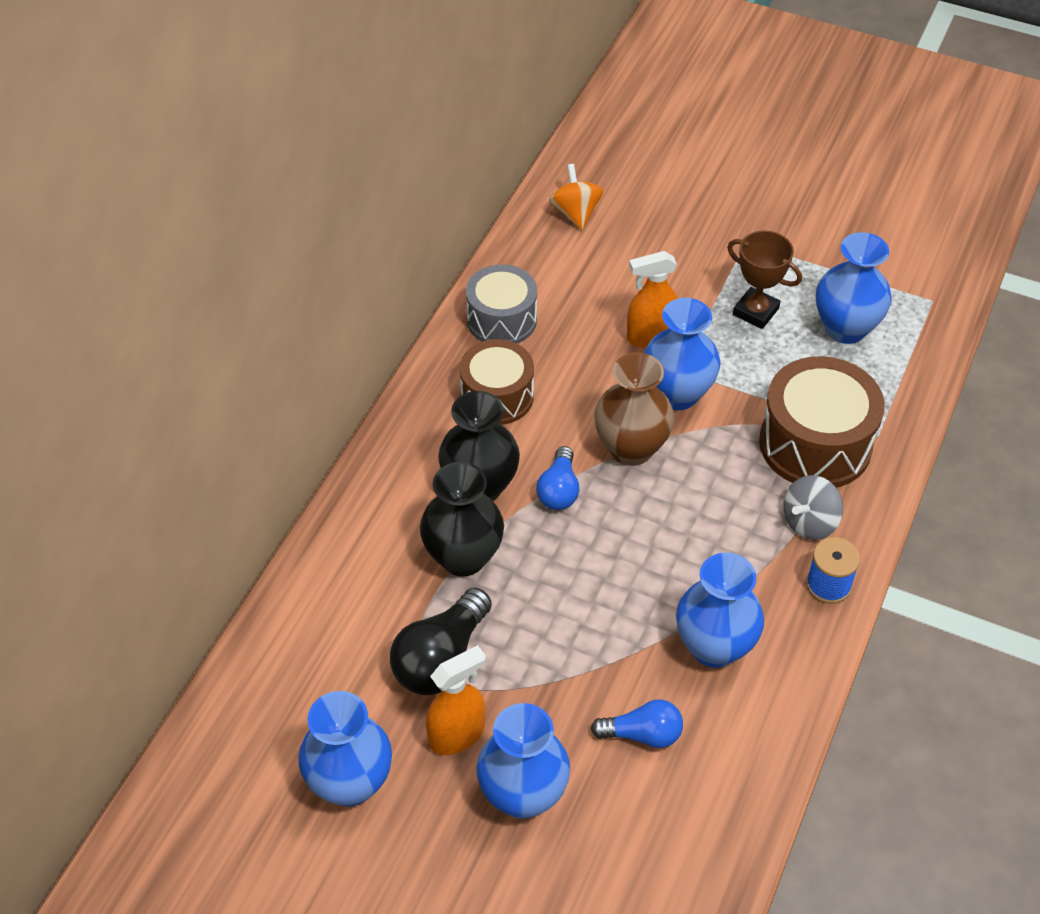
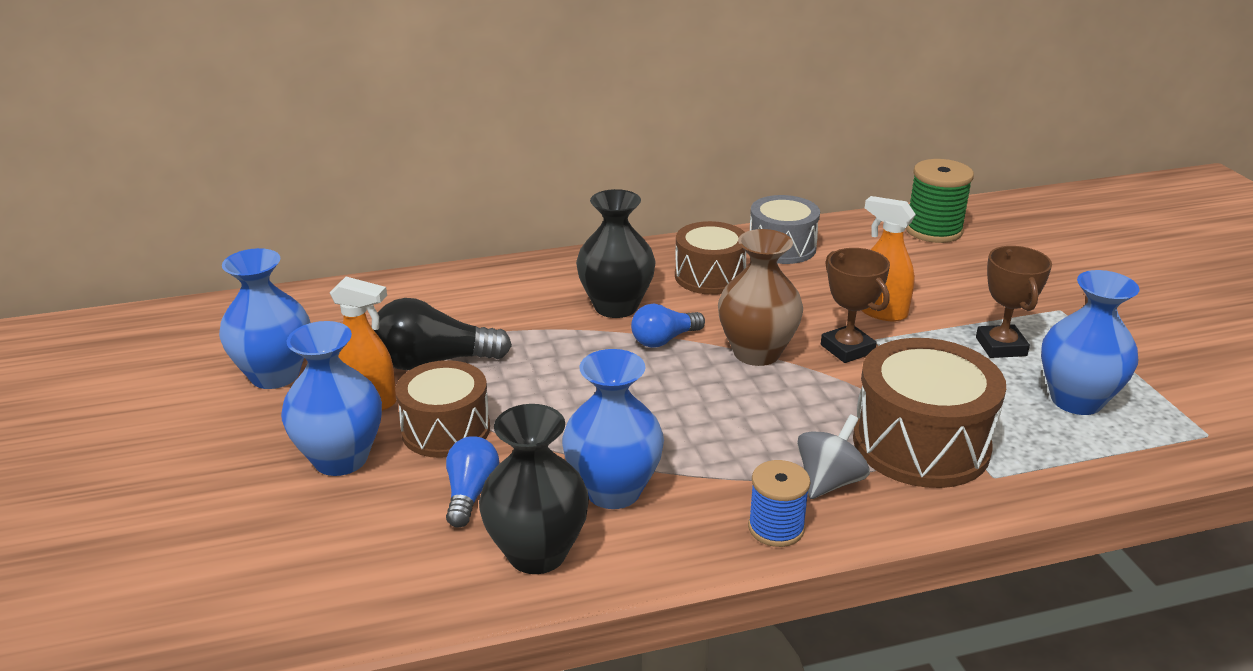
camera: 50 degrees right, 20 degrees down
(463, 557) = (541, 329): black vase -> black vase (537, 553)
(547, 704) = (446, 430): none -> brown drum
(575, 213) = (933, 230): orange spinning top -> green spool
(642, 734) = (470, 493): blue light bulb -> blue light bulb turned 135 degrees counterclockwise
(677, 394) = (847, 349): blue vase -> brown trophy
(809, 522) = (829, 482): grey spinning top -> grey spinning top turned 120 degrees clockwise

